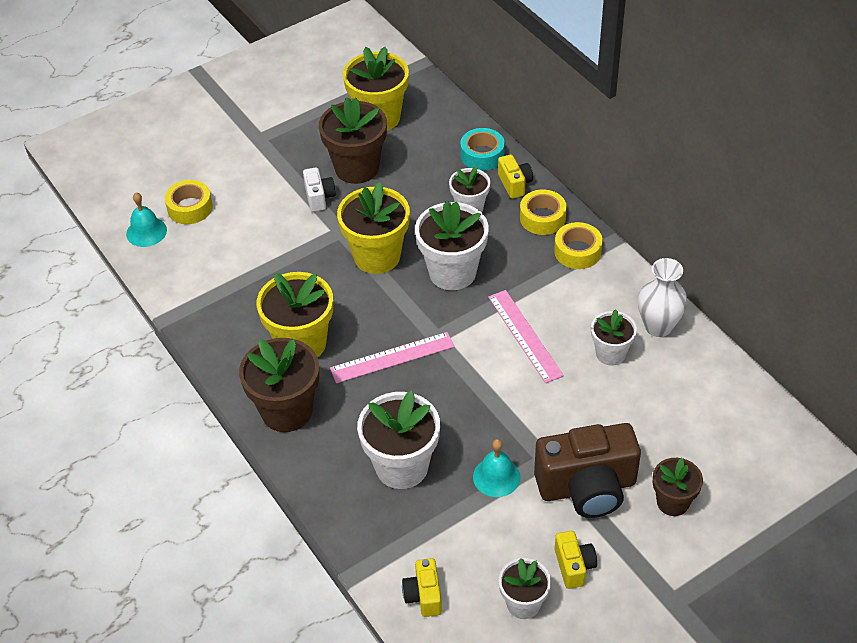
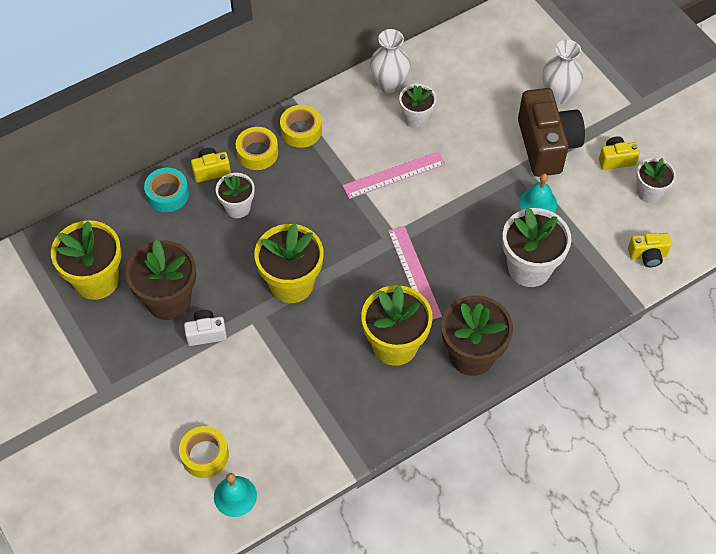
camera: 90 degrees left, 10 degrees up
(452, 272) = (317, 224): white flower pot -> none
(672, 502) = (558, 95): brown flower pot -> white vase

